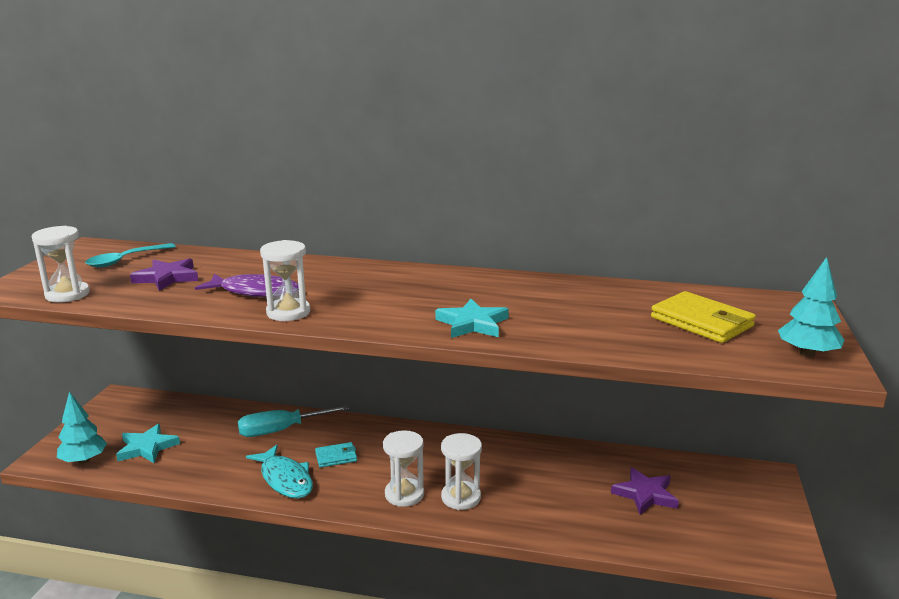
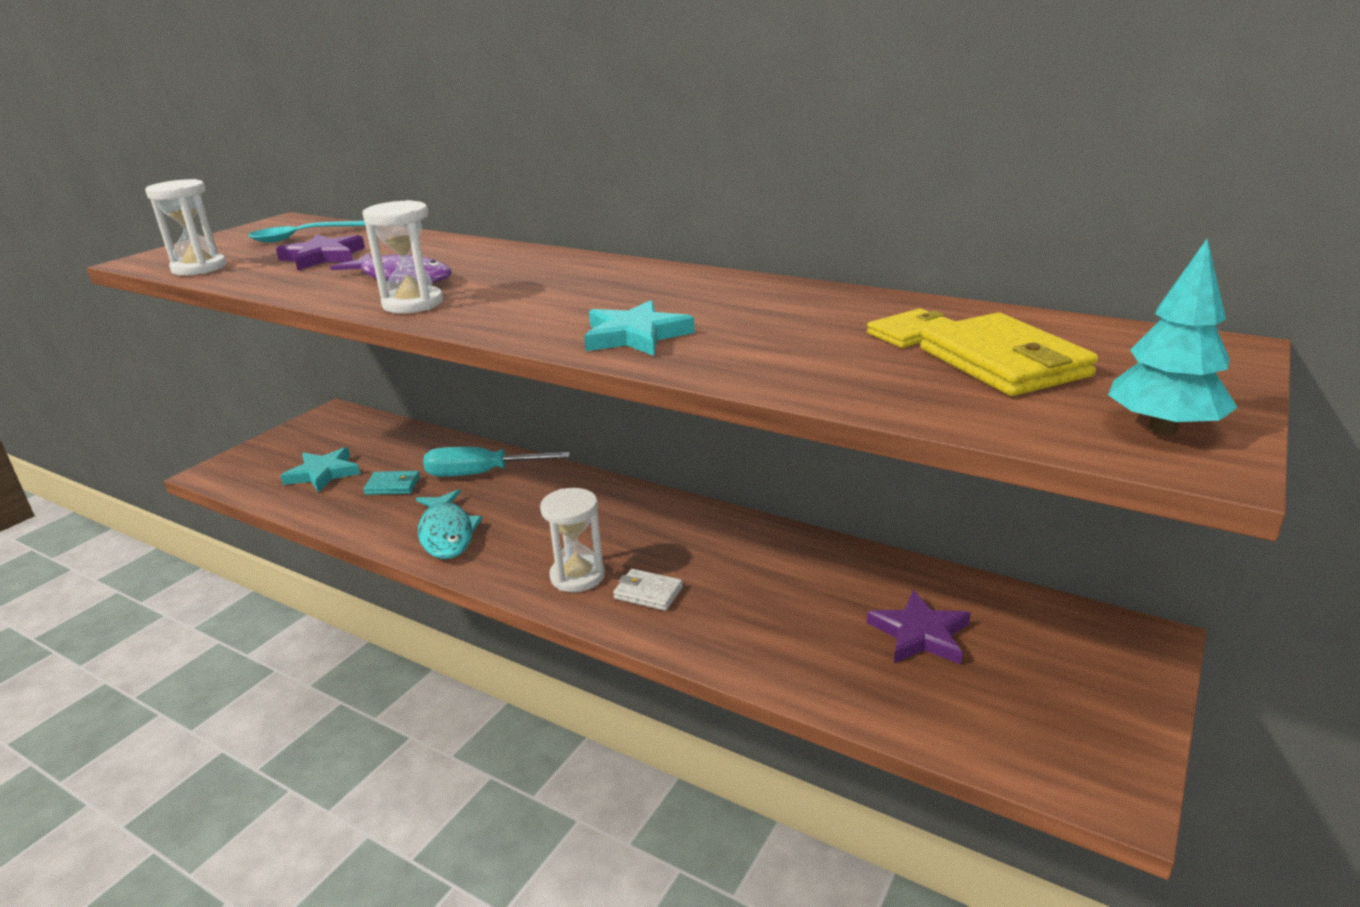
camera: 20 degrees right, 5 degrees up
(84, 460) = (251, 478): turquoise tree -> none
(336, 457) = (524, 515): turquoise wallet -> turquoise wallet (393, 486)
(461, 497) = (648, 593): white hourglass -> white wallet
(636, 307) = (910, 333): none -> yellow wallet

